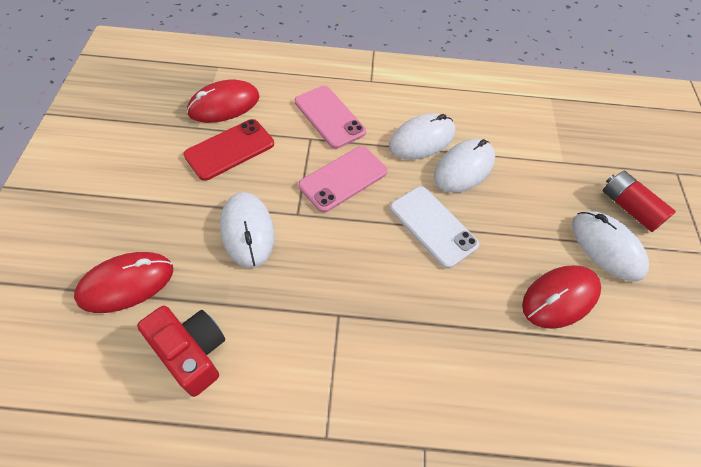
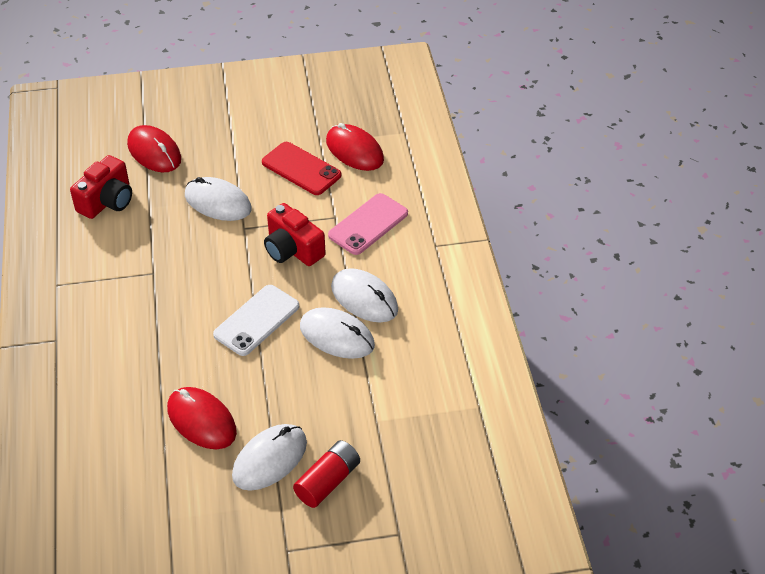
camera: 80 degrees right, 10 degrees down
(247, 231) = (218, 202): white mouse -> white mouse turned 60 degrees clockwise
(343, 179) = (292, 249): pink phone -> red camera

